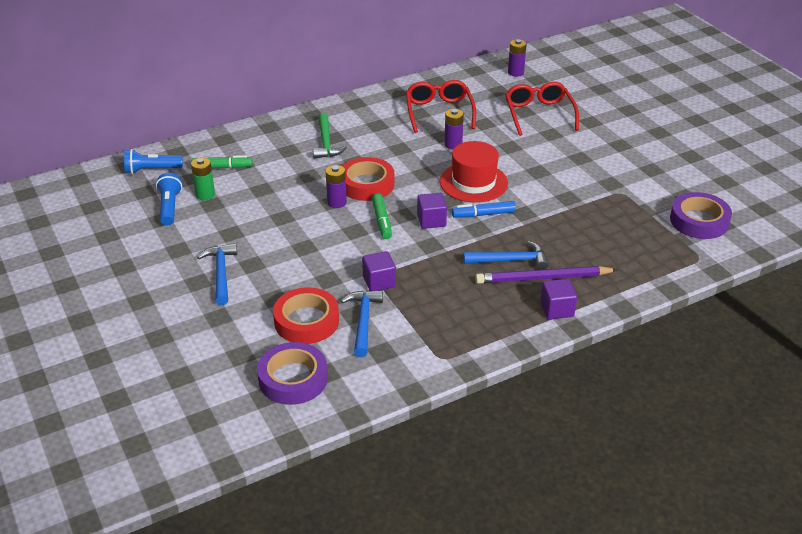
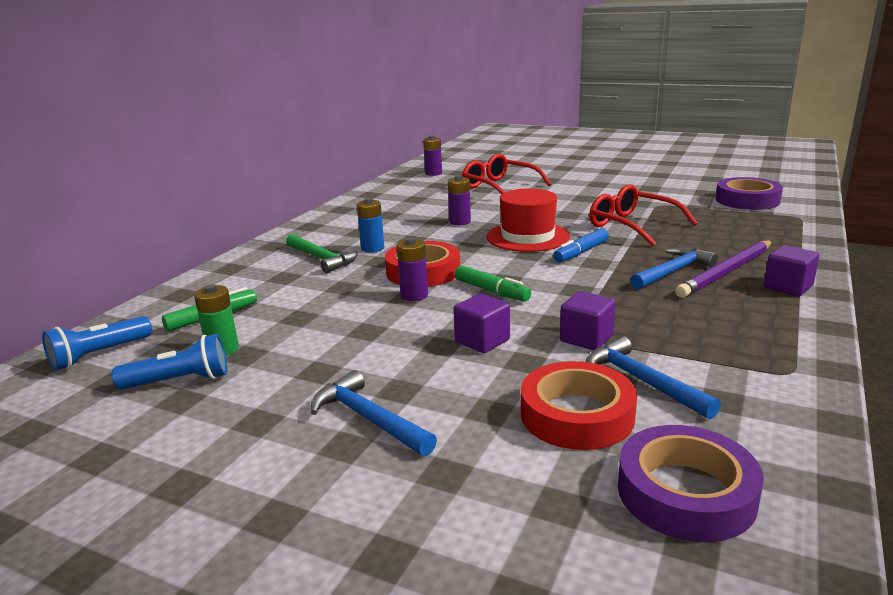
camera: 35 degrees left, 15 degrees down
(169, 207) = (179, 381): blue flashlight -> blue flashlight turned 120 degrees clockwise
(365, 146) = (372, 248): none -> blue battery
(431, 221) = (542, 273): purple cube -> purple cube (482, 341)
(439, 112) = (407, 208): red glasses -> red glasses (632, 225)

